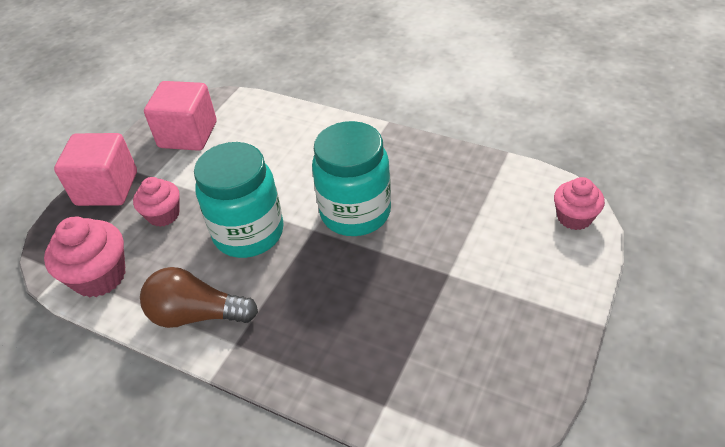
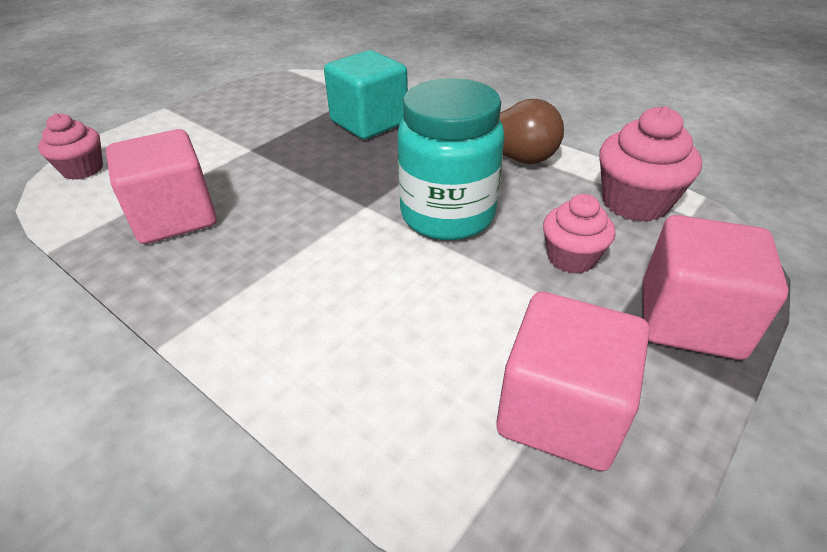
camera: 170 degrees left, 5 degrees down
(349, 344) = (369, 122): none -> turquoise cube
(355, 213) = (306, 213): turquoise jar -> none
(450, 190) = (175, 217): none -> pink cube

